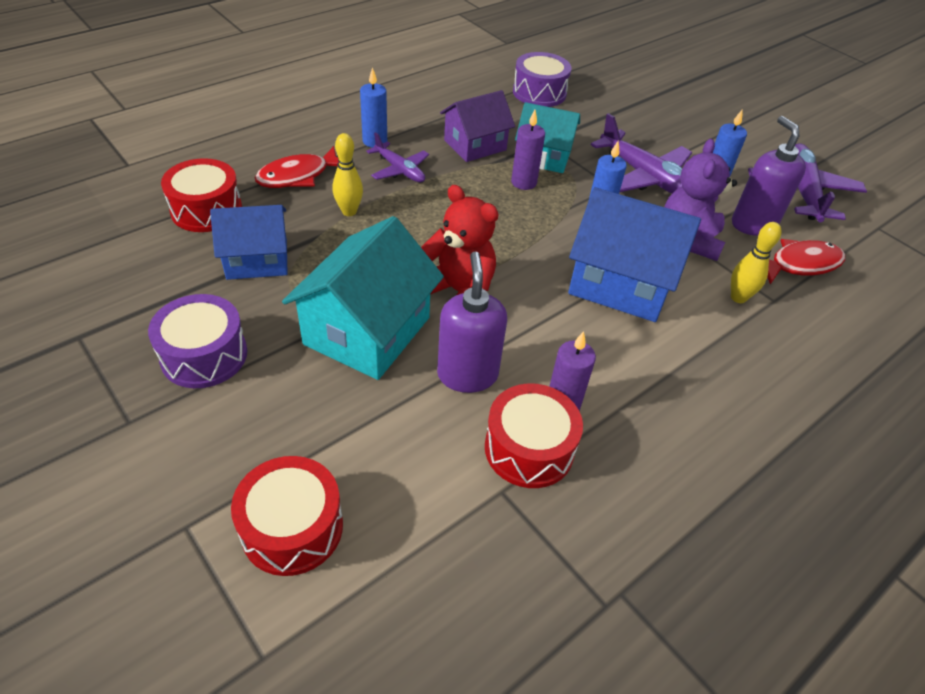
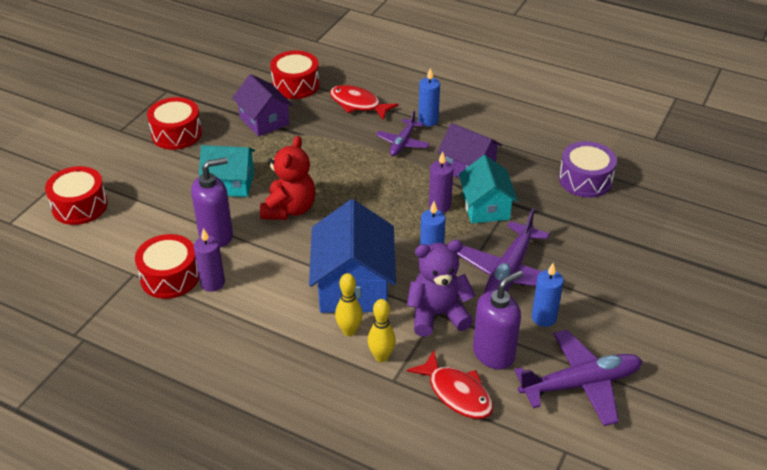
camera: 70 degrees right, 5 degrees down
(204, 355) = (176, 134): purple drum -> red drum
(257, 259) = (264, 120): blue house -> purple house
(349, 211) = (337, 138): yellow bowling pin -> yellow bowling pin (349, 331)
(367, 330) = (230, 183): turquoise house -> turquoise house, size x0.65

